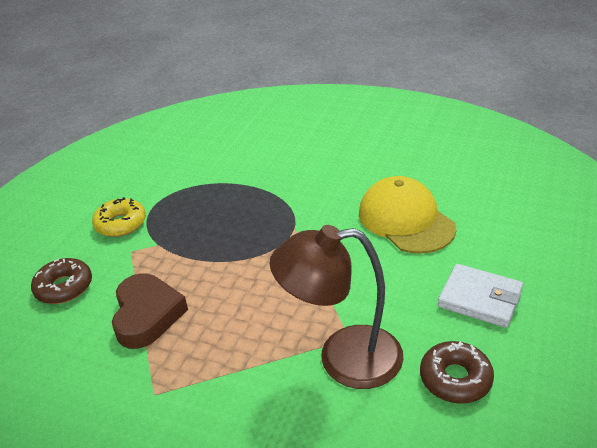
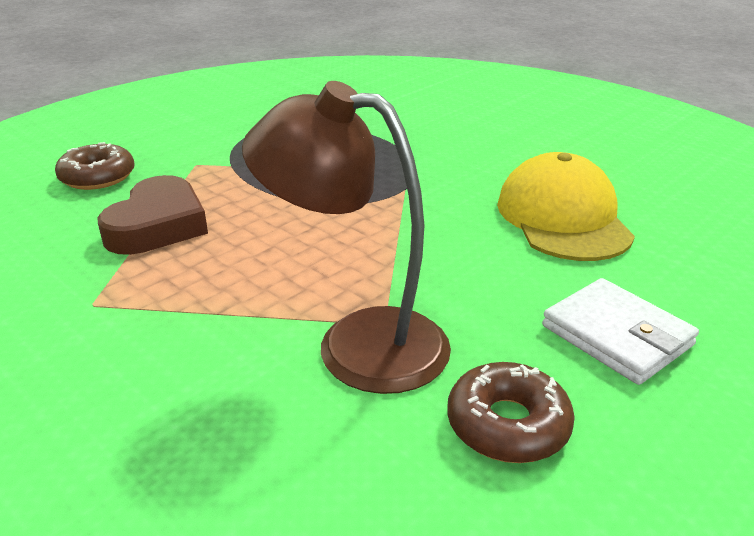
camera: 20 degrees right, 5 degrees down
(121, 224) = (208, 138): yellow donut -> none

